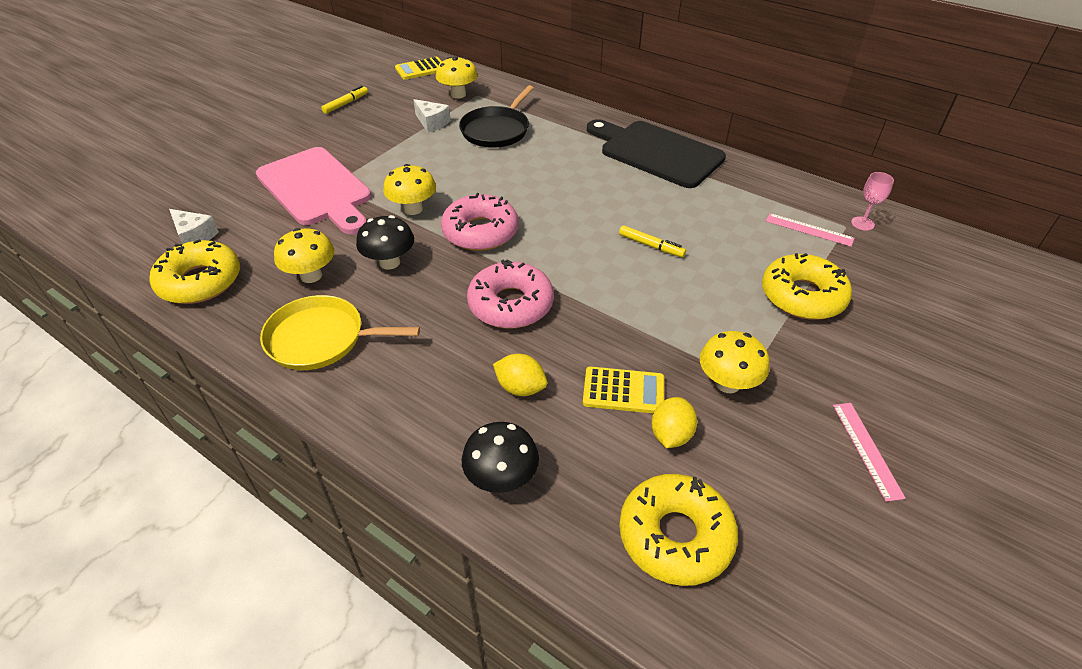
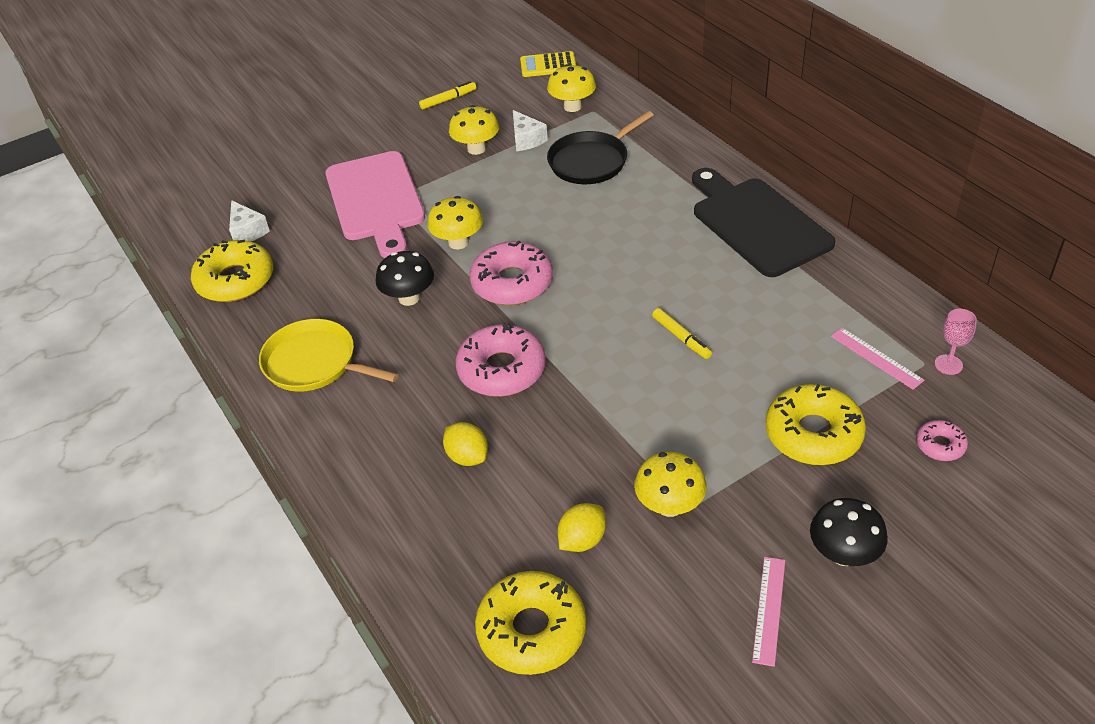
camera: 25 degrees right, 0 degrees up
(311, 276) = (332, 296): yellow mushroom -> yellow mushroom (476, 149)
(501, 478) = (408, 535): black mushroom -> black mushroom (843, 554)
(623, 391) = (562, 485): yellow calculator -> none
(899, 282) = (940, 445): none -> pink donut

